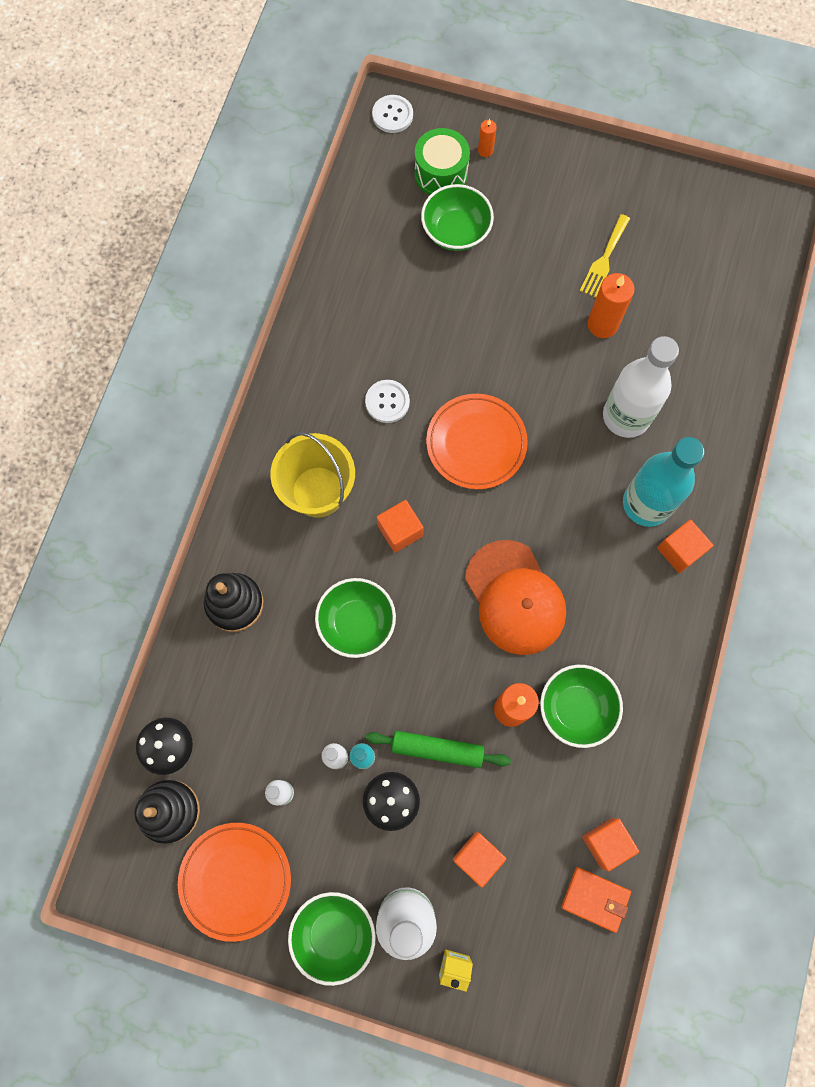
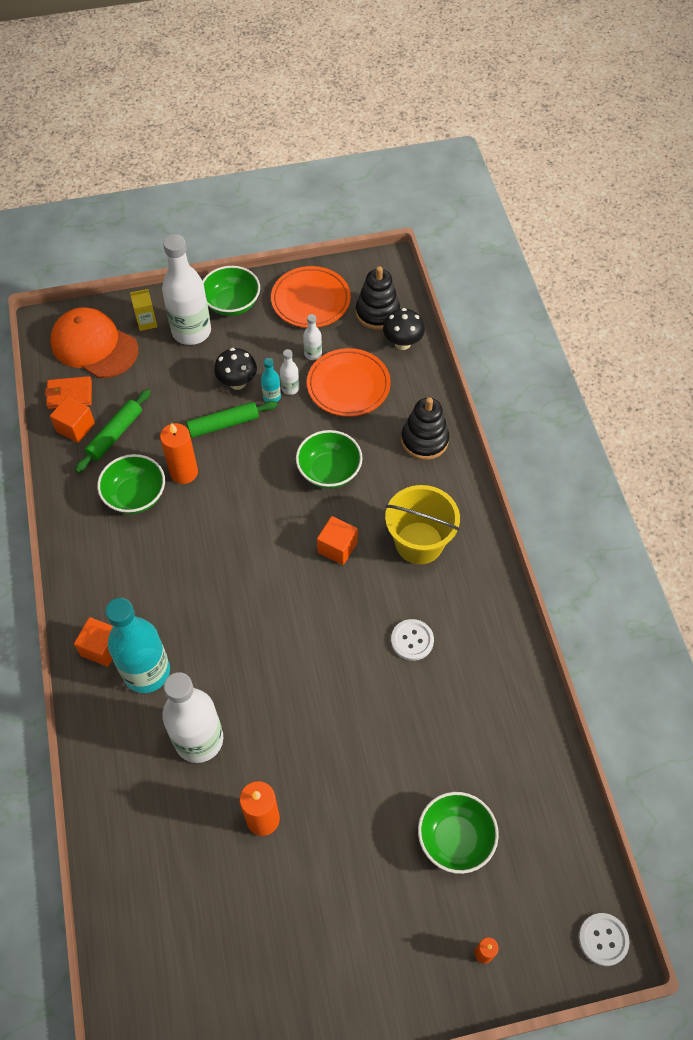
camera: 150 degrees right, 15 degrees down
(441, 174) = (510, 896): green drum -> none
(476, 443) = (317, 646): orange plate -> orange plate (348, 385)
(477, 857) = (161, 380): orange cube -> none
(515, 598) = (220, 545): orange cap -> orange cap (94, 346)
(565, 806) = (115, 434): none -> green rolling pin
(604, 259) = (295, 892): yellow fork -> none

